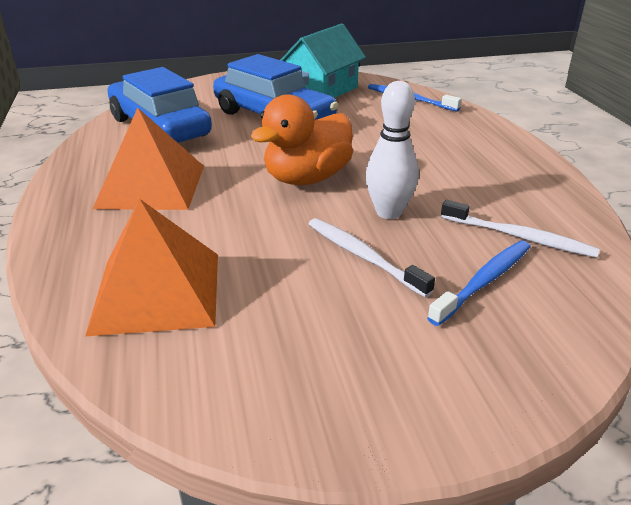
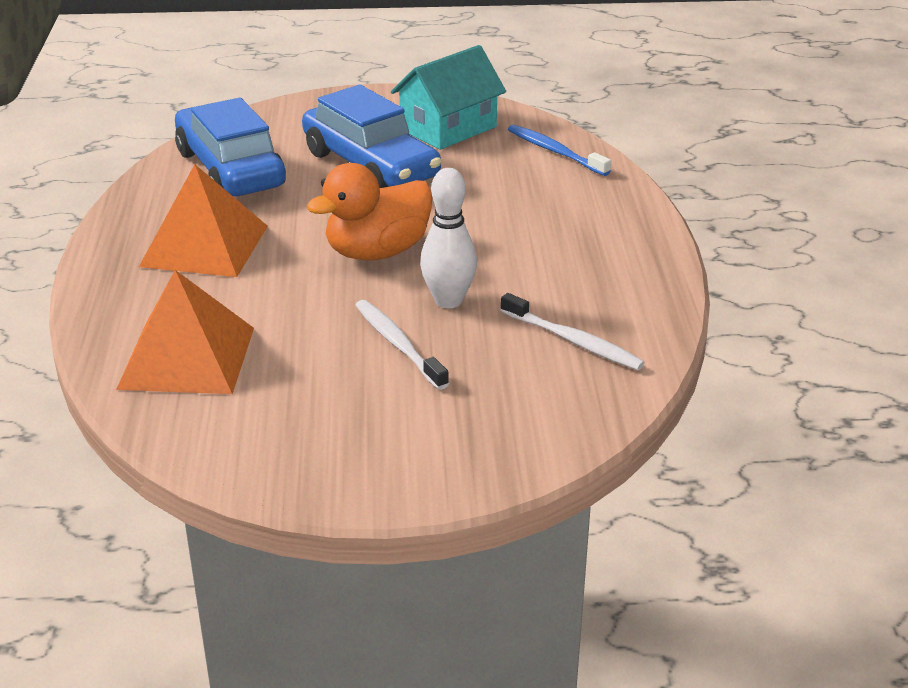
camera: 10 degrees right, 0 degrees up
(483, 282) = (506, 381): blue toothbrush -> none

